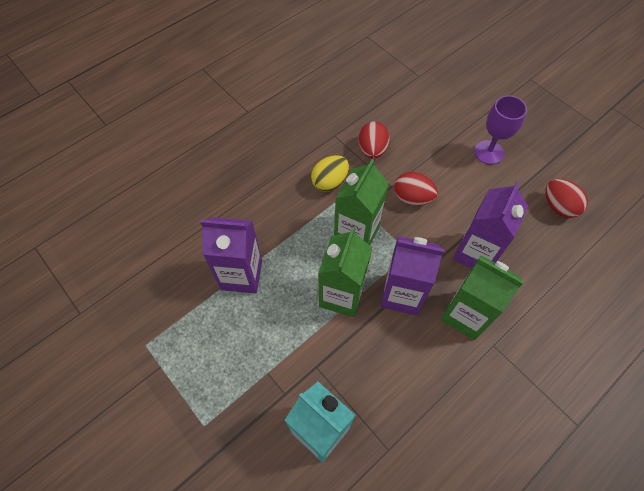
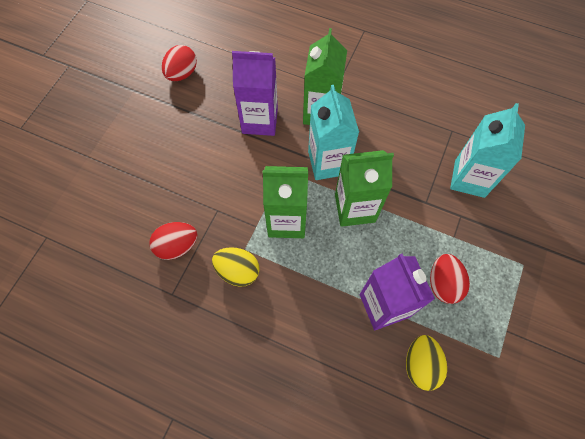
camera: 115 degrees left, 5 degrees up
(181, 278) = (421, 364): none -> yellow egg
(401, 294) = (328, 162): purple carton -> turquoise carton
(412, 198) = (223, 187): red egg -> red egg (443, 283)
(488, 152) = (139, 139): purple goblet -> none

